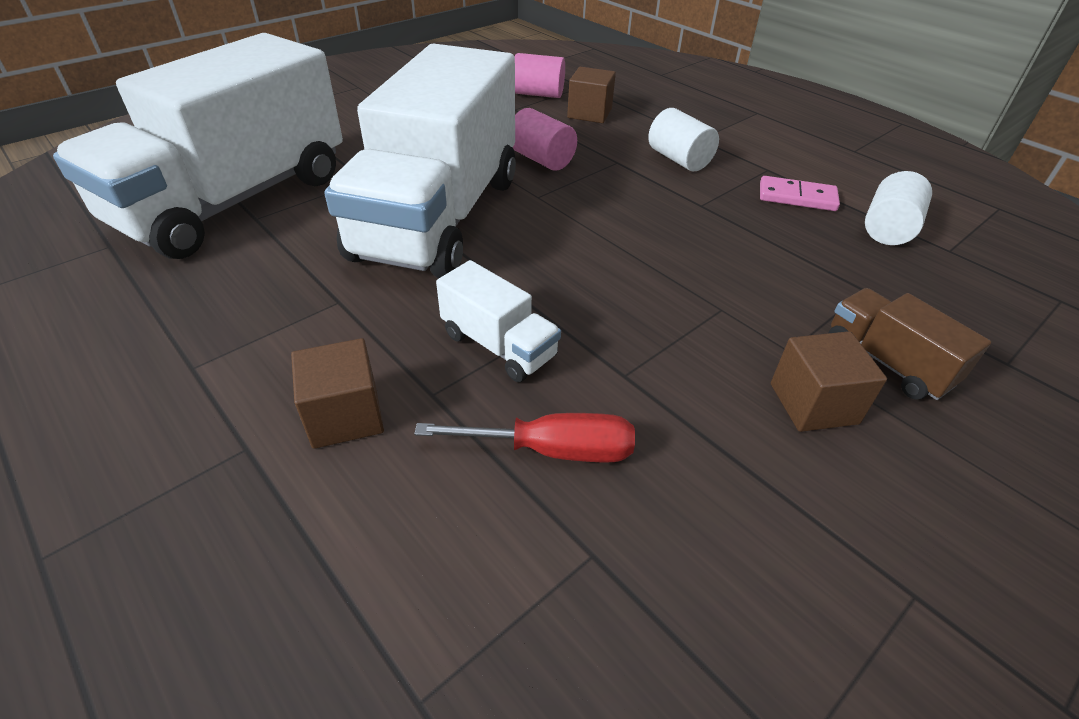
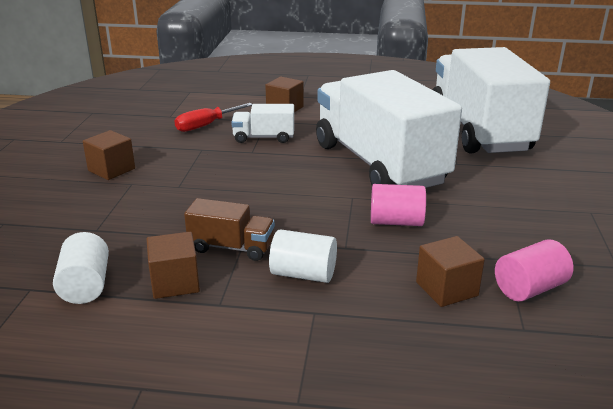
camera: 140 degrees right, 15 degrees down
(797, 197) = (175, 283): pink domino -> brown cube
(887, 362) = (77, 197): brown truck -> brown truck (231, 247)

